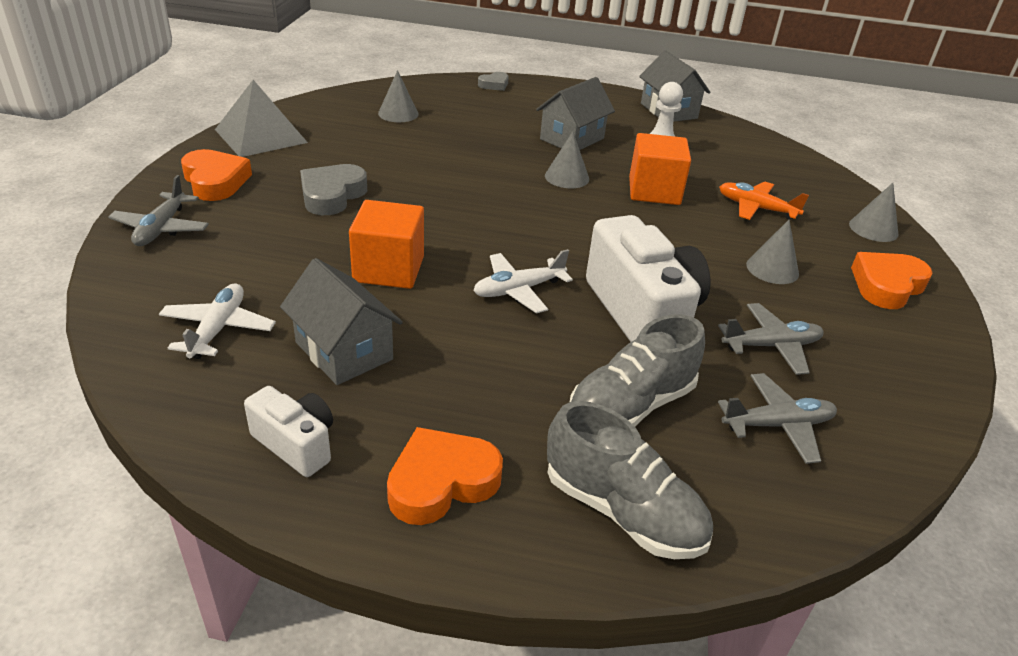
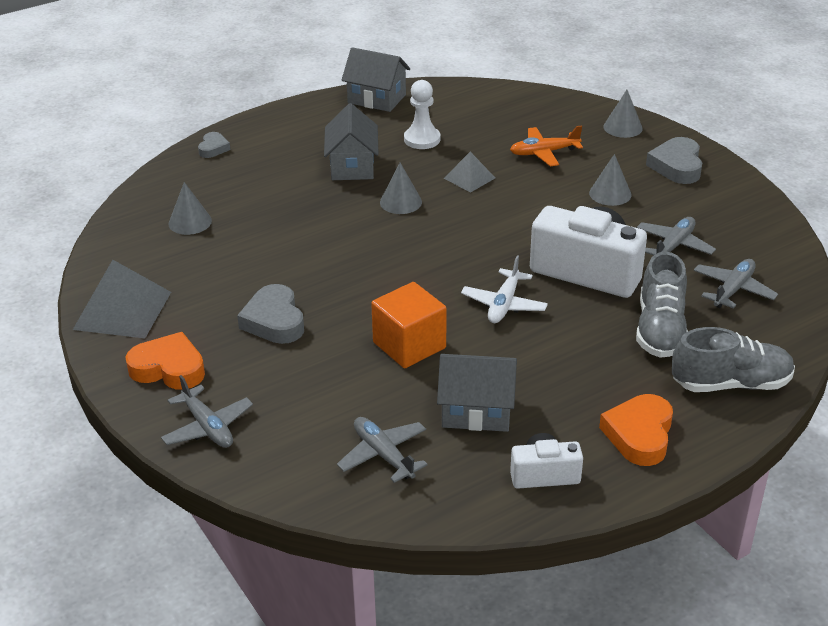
camera: 40 degrees left, 0 degrees up
(218, 329) = (383, 455): white plane -> grey plane
(654, 191) = (469, 178): orange cube -> grey pyramid
(886, 286) = (677, 166): orange heart -> grey heart

